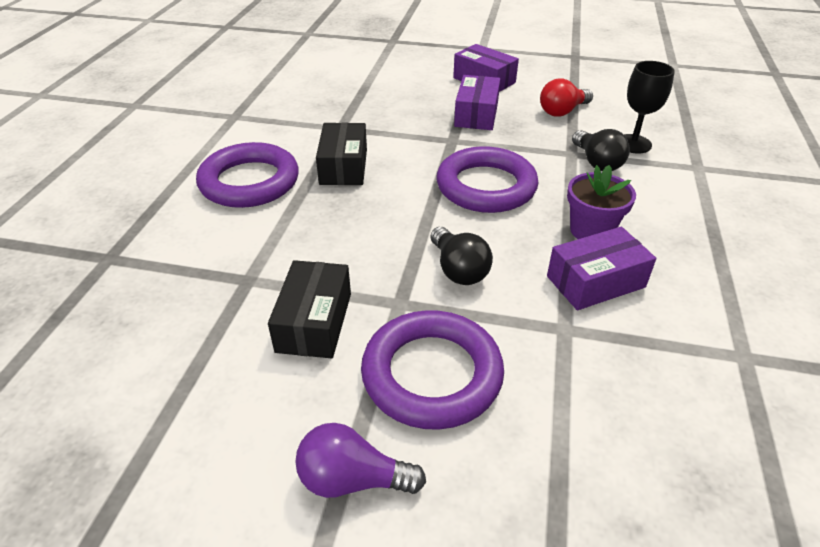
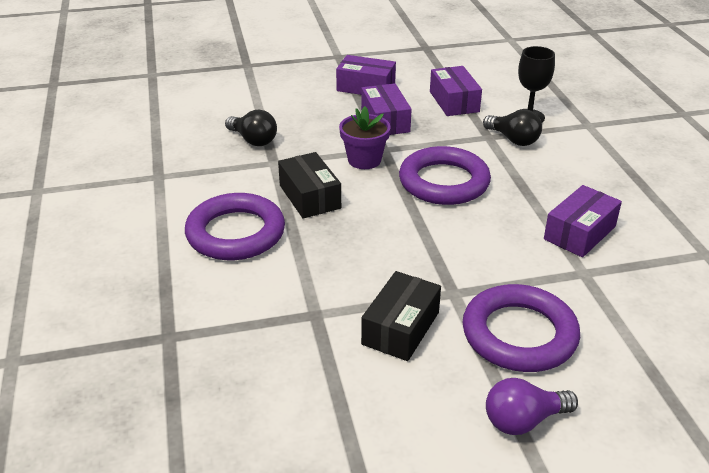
camera: 25 degrees left, 5 degrees down
(314, 322) = (400, 328): black box -> black box turned 45 degrees clockwise
(458, 269) = (476, 254): black light bulb -> black light bulb (253, 140)
(562, 111) = (454, 101): red light bulb -> purple box
(591, 231) = (549, 196): purple flower pot -> purple flower pot (364, 160)

